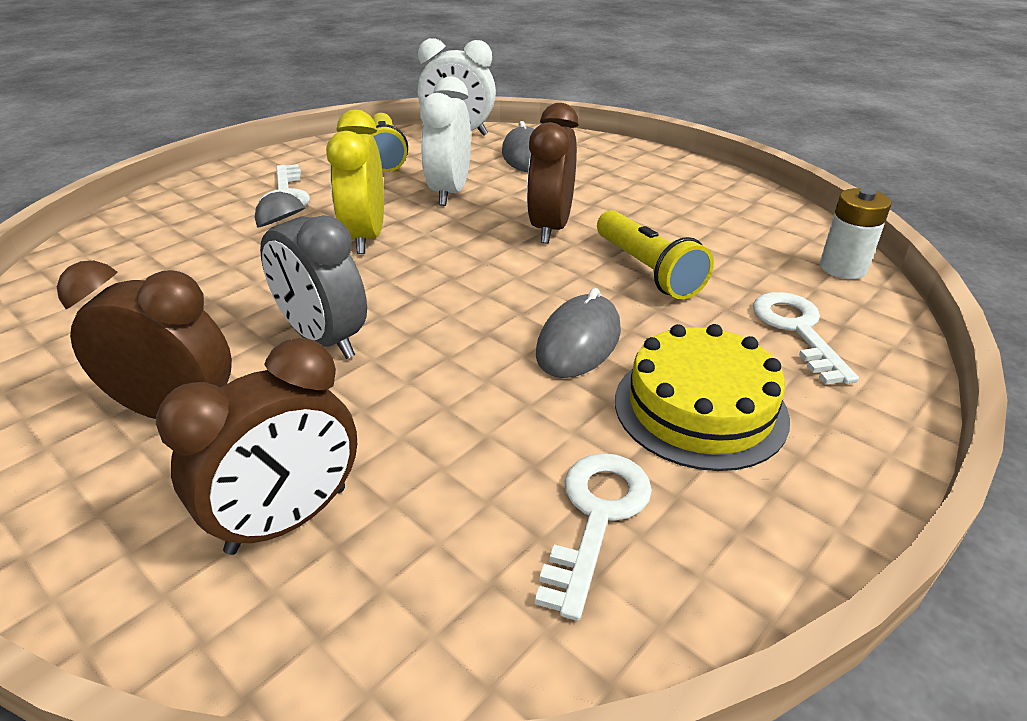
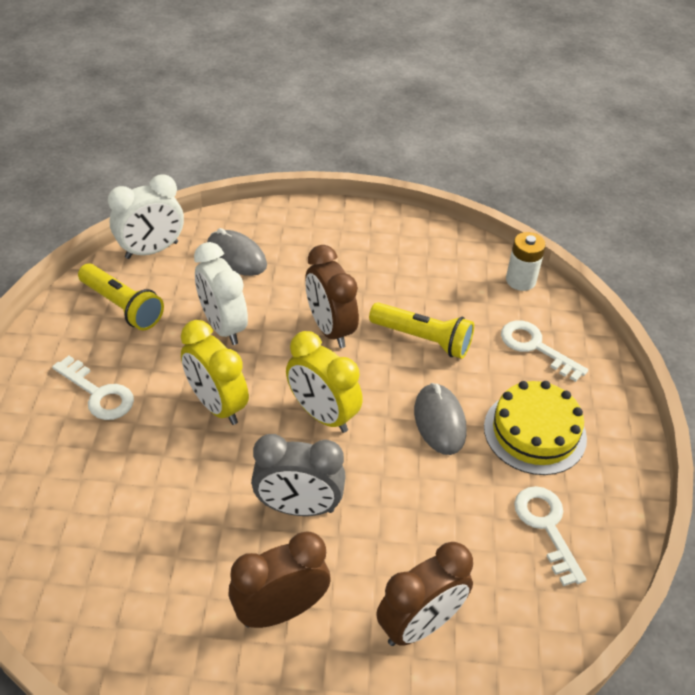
camera: 40 degrees left, 10 degrees up
(288, 520) = (420, 625): brown clock -> brown clock turned 45 degrees clockwise
(453, 283) = (322, 415): none -> yellow clock

